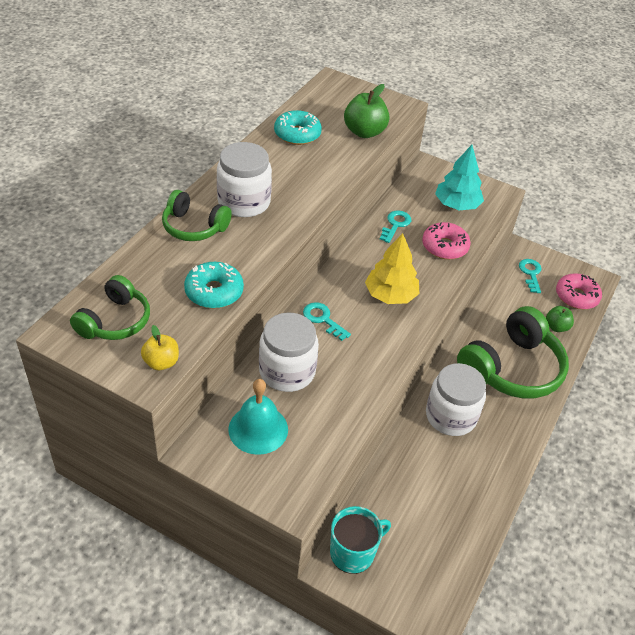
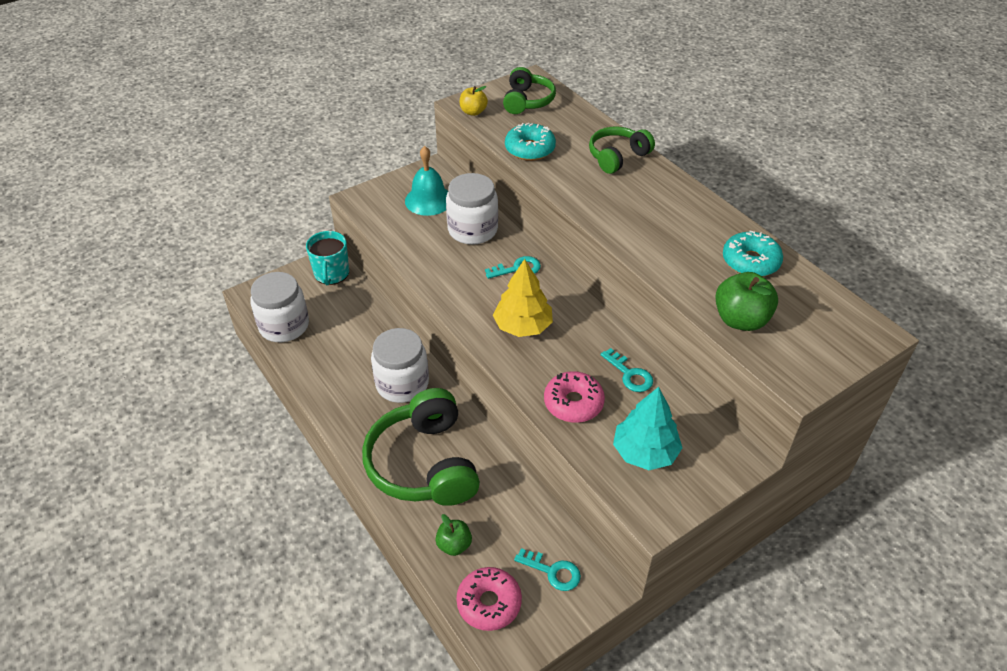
camera: 120 degrees right, 0 degrees up
(115, 321) = (527, 101): green headphones -> green headphones turned 135 degrees counterclockwise
(244, 202) = (640, 193): white jar -> white jar (284, 326)

